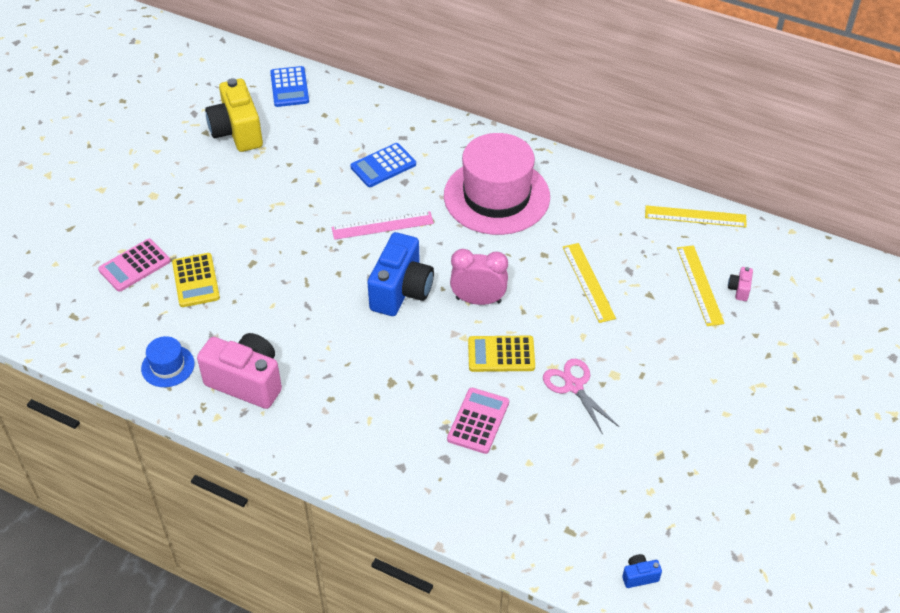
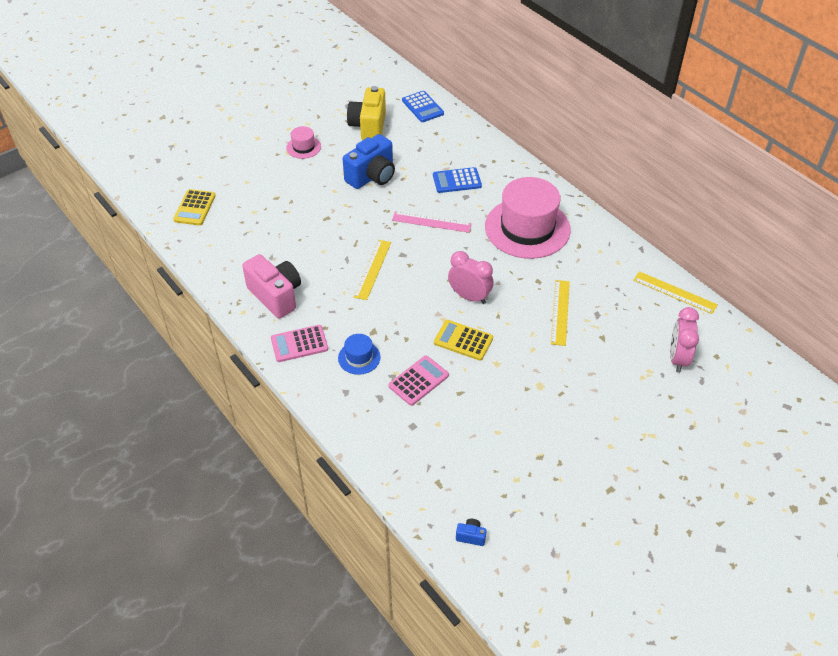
camera: 25 degrees right, 0 degrees up
(134, 266) = (249, 194): pink calculator -> pink calculator (299, 344)
(168, 366) = (231, 267): blue hat -> blue hat (359, 357)
(169, 183) = (303, 147): none -> pink hat
(196, 280) = (282, 217): yellow calculator -> yellow calculator (195, 208)
(289, 87) = (423, 107): blue calculator -> blue calculator turned 45 degrees counterclockwise
(401, 291) = (418, 271): blue camera -> blue camera (372, 176)
(574, 386) = (503, 382): pink scissors -> none
(700, 285) = (647, 344): yellow ruler -> yellow ruler (372, 269)
(739, 289) = (677, 358): pink camera -> pink clock

